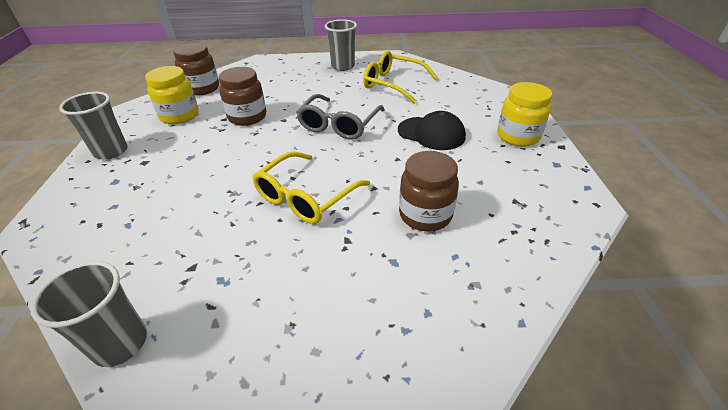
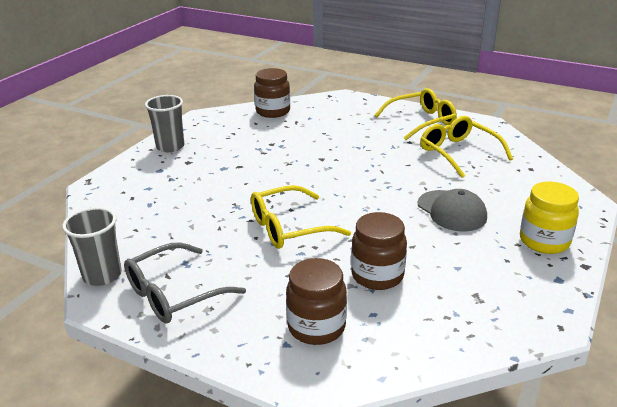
camera: 30 degrees right, 10 degrees down
(179, 116) = (238, 131): yellow jar -> none
(247, 117) = (292, 147): brown jar -> brown jar (316, 327)
(339, 125) = (368, 177): grey glasses -> grey glasses (174, 294)
(343, 66) = (421, 121): grey cup -> yellow glasses
(431, 133) = (451, 211): black cap -> grey cap

